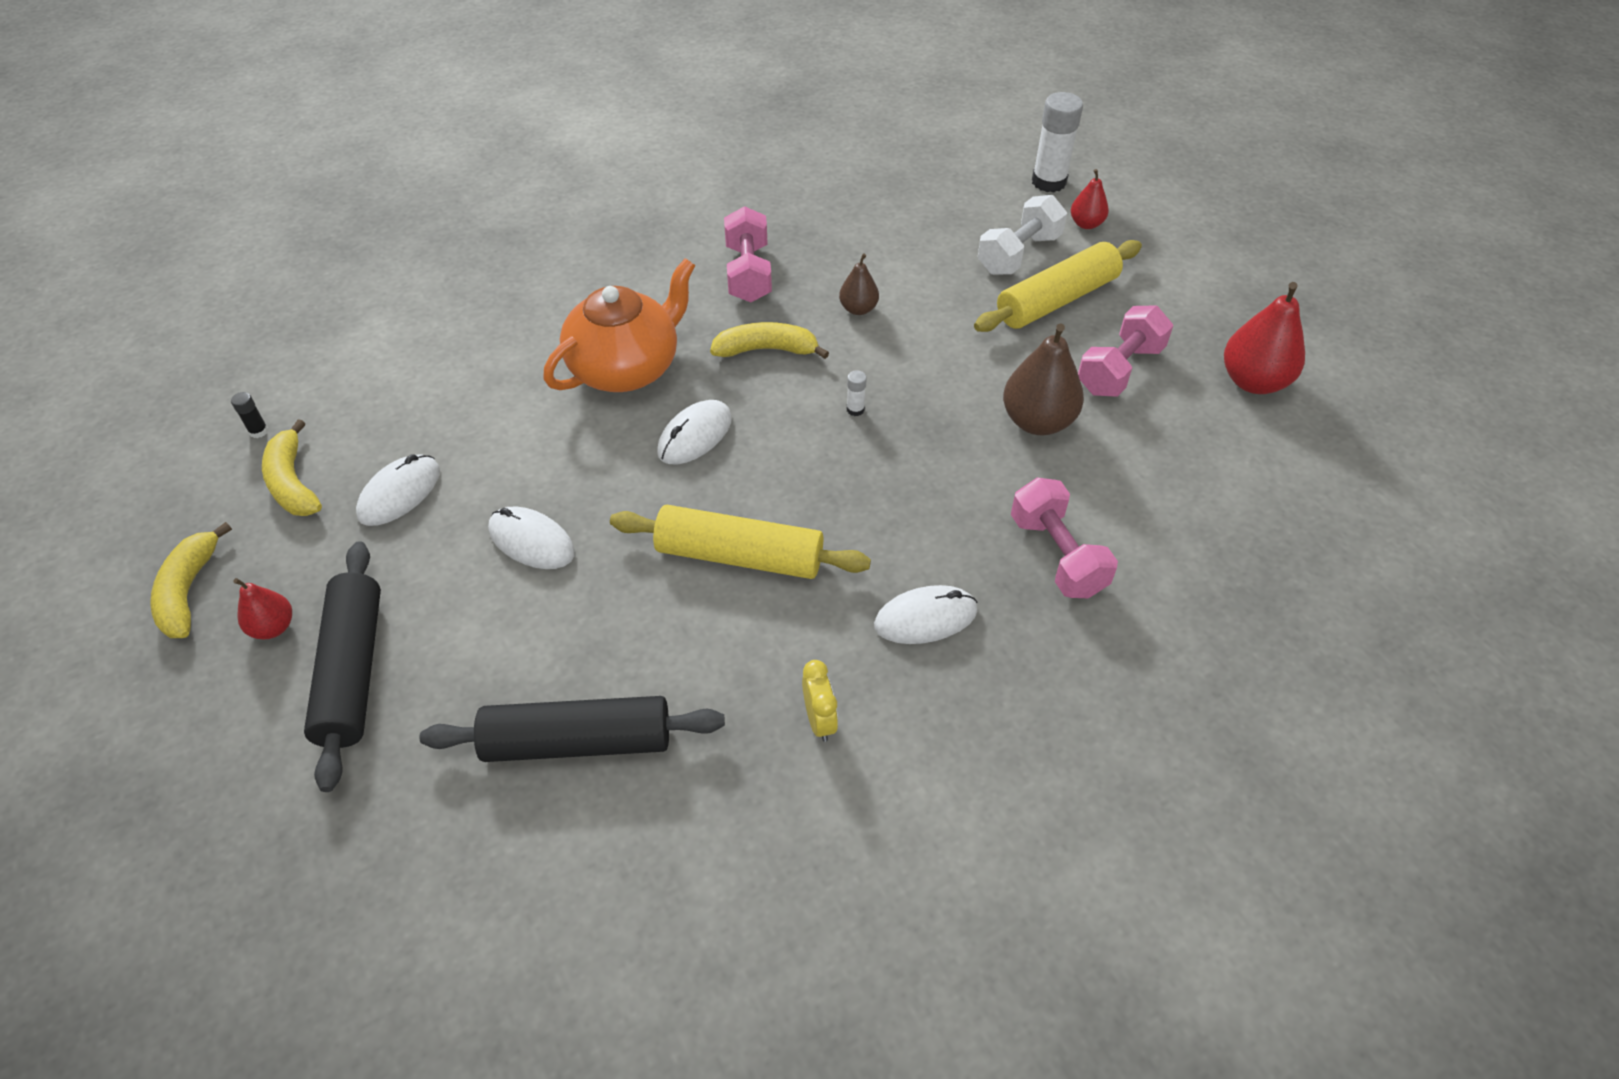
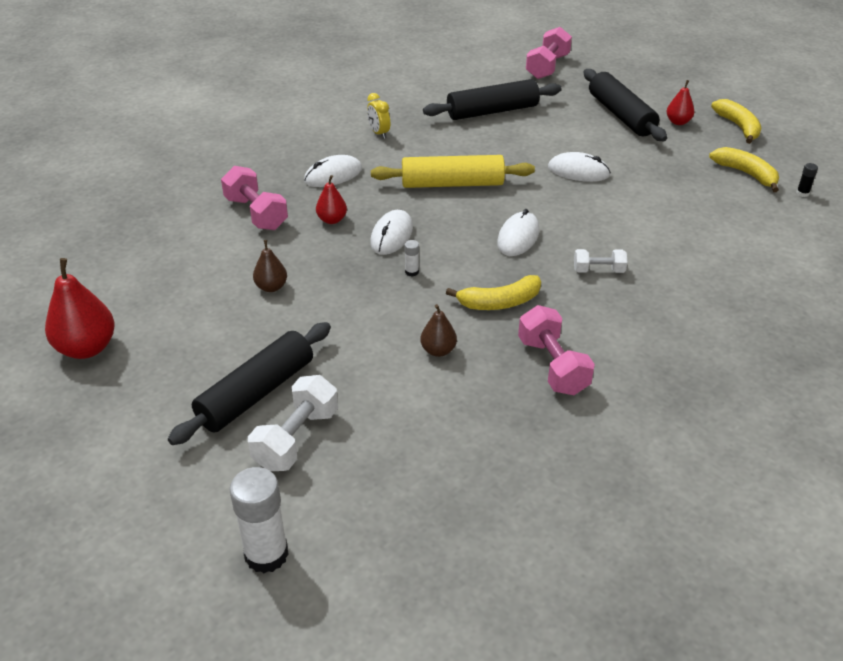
camera: 165 degrees right, 10 degrees down
(399, 493) = (678, 179): white mouse -> white mouse (391, 235)
(626, 368) = (598, 270): orange teapot -> white dumbbell
(1037, 421) = (271, 287): brown pear -> brown pear, size x0.56
(1056, 300) = (256, 393): yellow rolling pin -> black rolling pin
(1086, 224) = (222, 495): red pear -> red pear (332, 220)
(1120, 370) = (202, 338): pink dumbbell -> pink dumbbell (547, 67)

